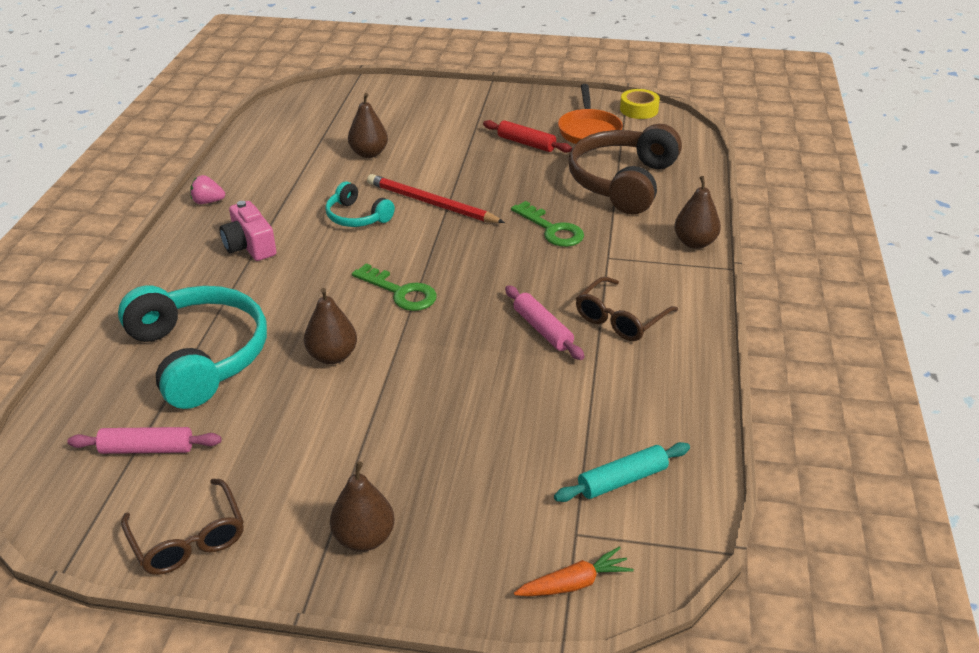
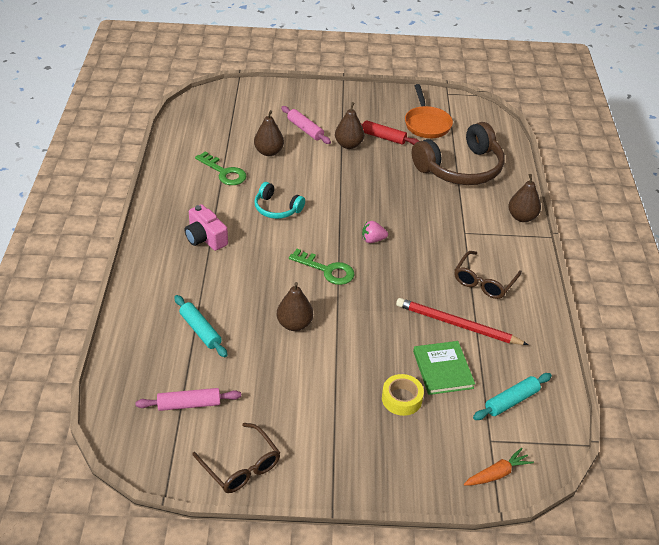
camera: 10 degrees left, 5 degrees up
(200, 356) = (200, 330): turquoise headphones -> turquoise rolling pin
(208, 202) = (160, 201): pink strawberry -> pink strawberry (373, 240)
(364, 538) = (356, 455): brown pear -> brown pear (348, 145)
(431, 203) = (328, 194): red pencil -> red pencil (457, 325)
(529, 429) = (443, 369): none -> green book
(542, 329) = (433, 293): pink rolling pin -> pink rolling pin (305, 129)
(552, 229) = (420, 211): green key -> green key (224, 172)
(622, 182) = (461, 168): brown headphones -> brown headphones turned 135 degrees counterclockwise
(639, 110) = (459, 103): yellow tape -> yellow tape (401, 399)

